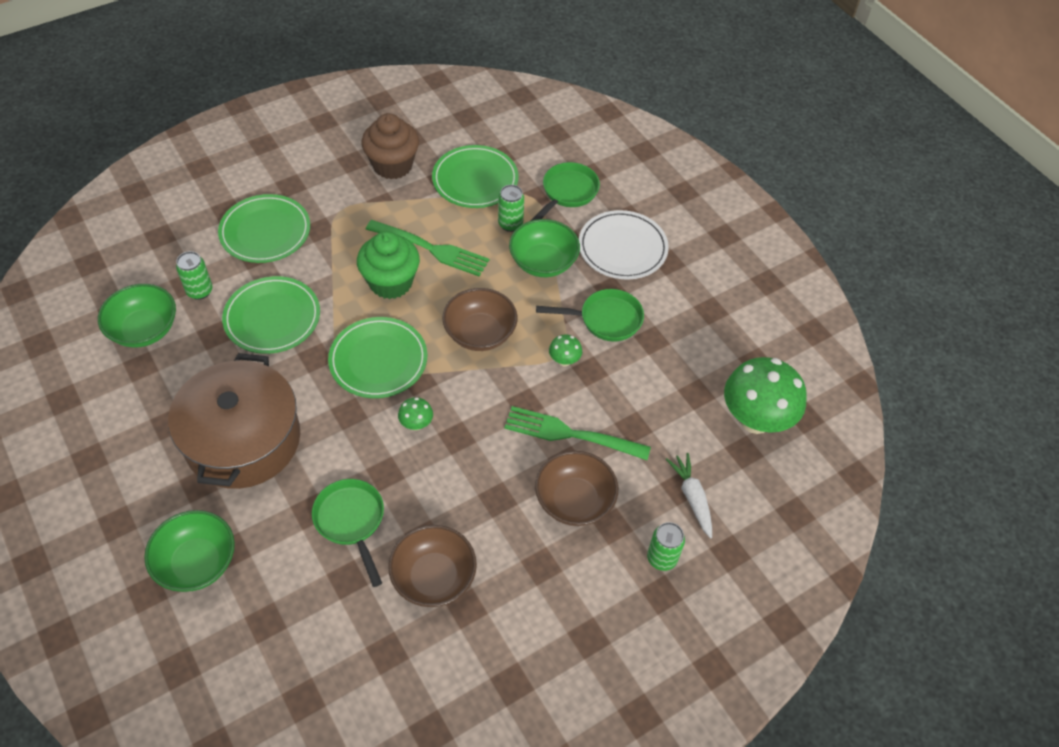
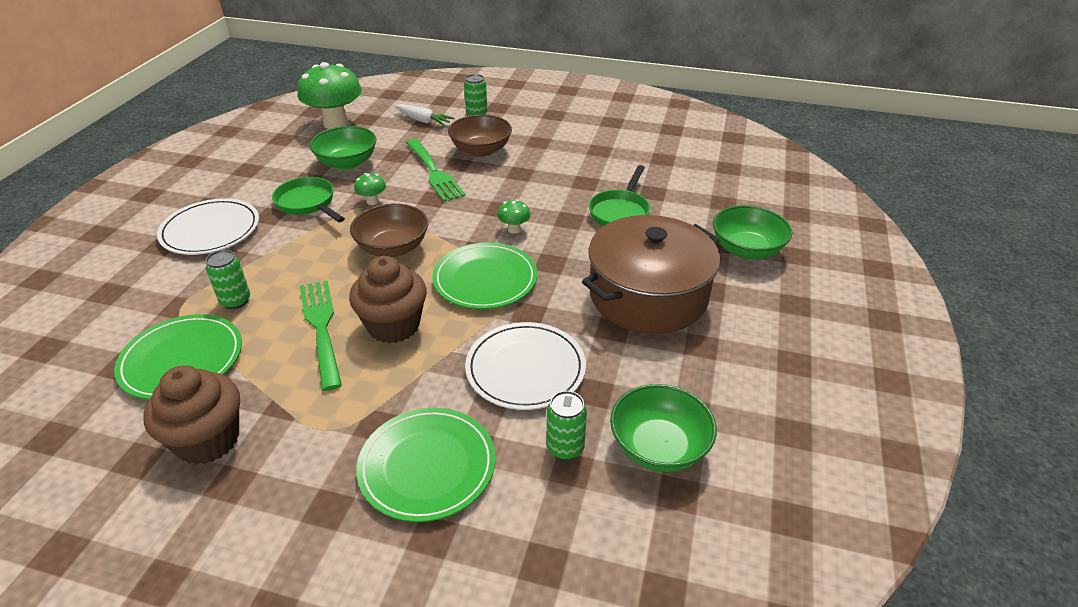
camera: 130 degrees left, 15 degrees down
(272, 318) = (525, 369): green plate -> white plate
(391, 282) = (393, 326): green cupcake -> brown cupcake
(434, 577) = (601, 167): brown bowl -> none
(543, 262) = (272, 259): green bowl -> green bowl (347, 163)
(567, 193) = (153, 291): green pan -> none
(692, 497) = (423, 121): white carrot -> white carrot turned 90 degrees counterclockwise

